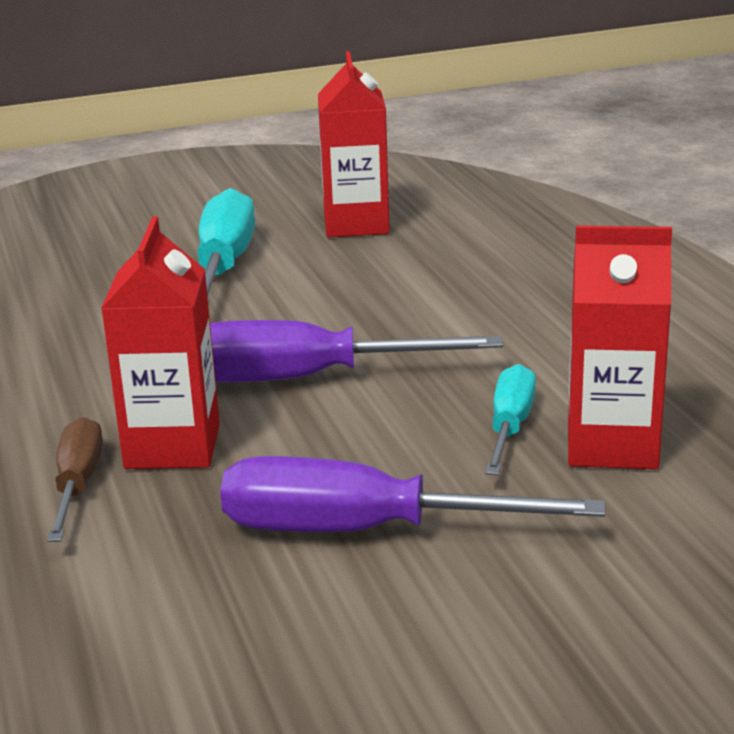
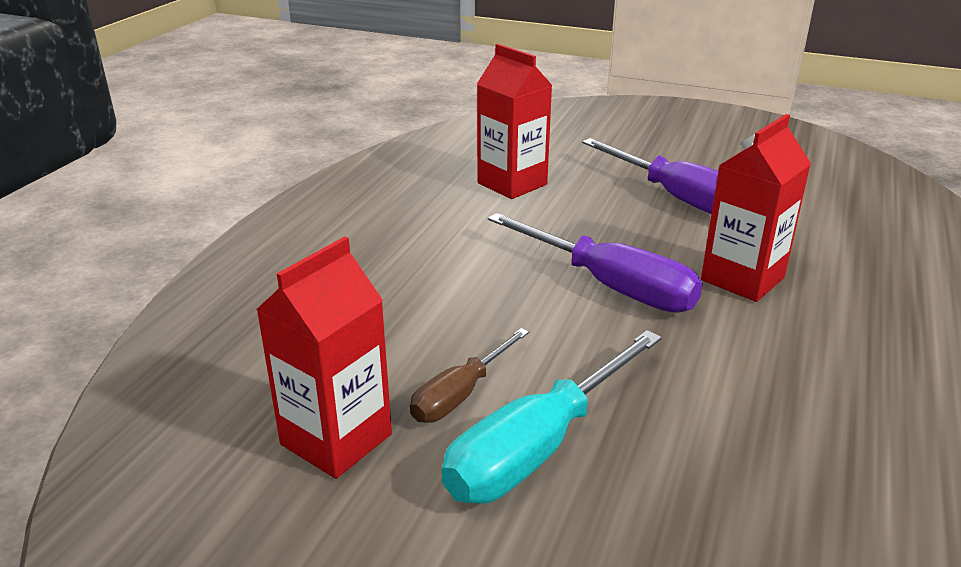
camera: 140 degrees left, 5 degrees up
(78, 485) = (819, 280): brown screwdriver -> brown screwdriver (460, 394)
(510, 427) = (541, 210): turquoise screwdriver -> none

